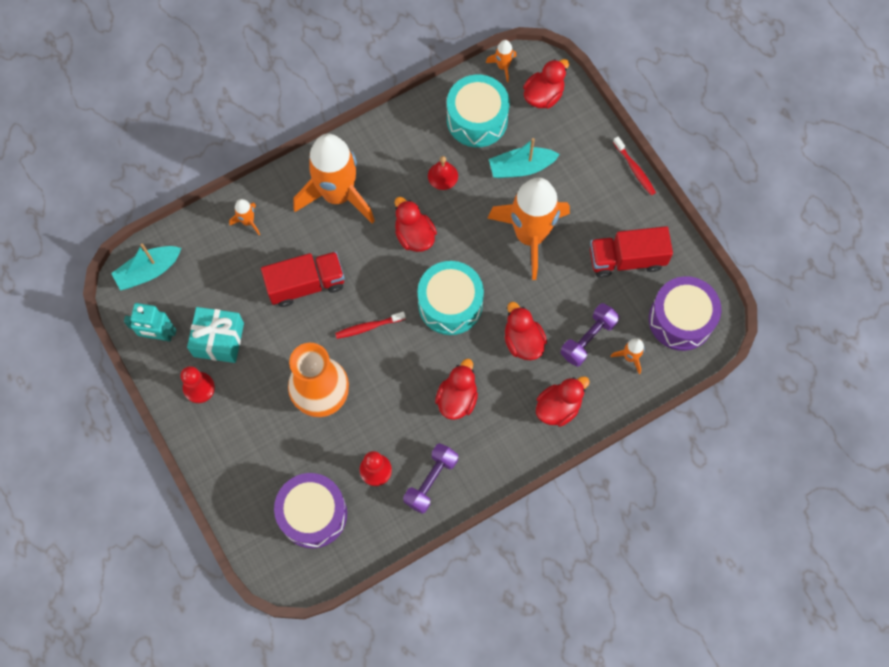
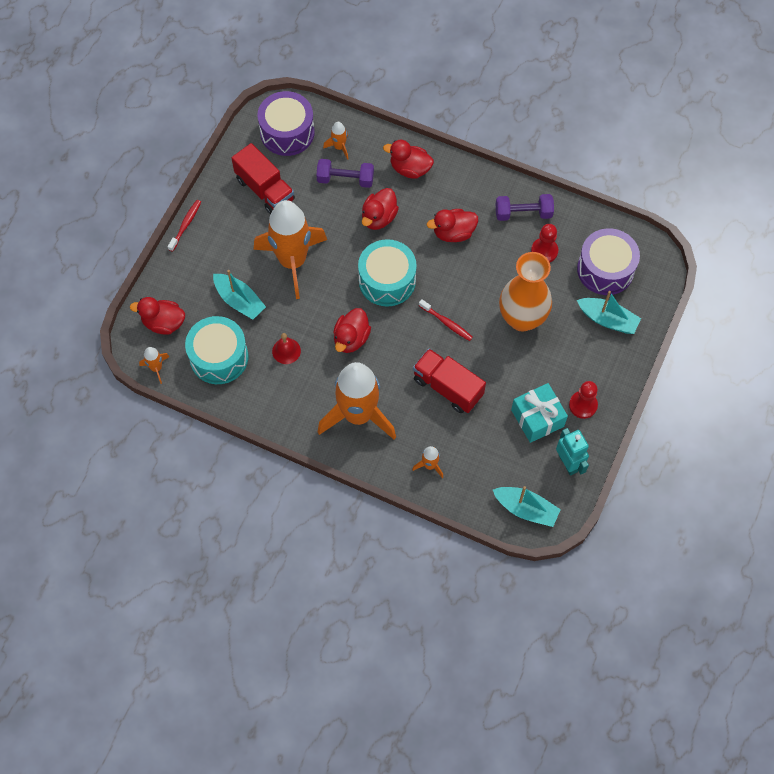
camera: 125 degrees left, 5 degrees down
(261, 475) = (607, 320): none -> turquoise boat

